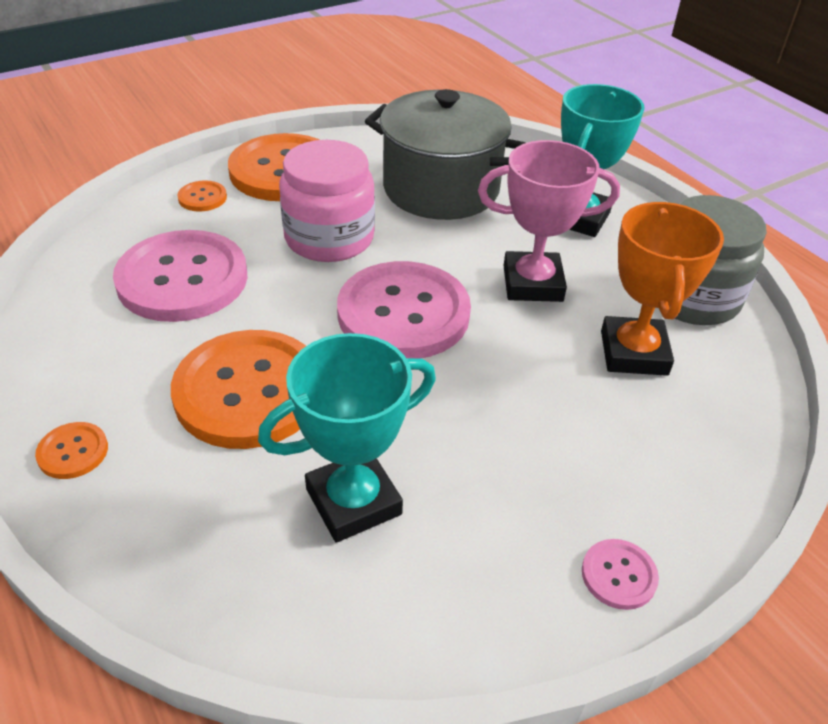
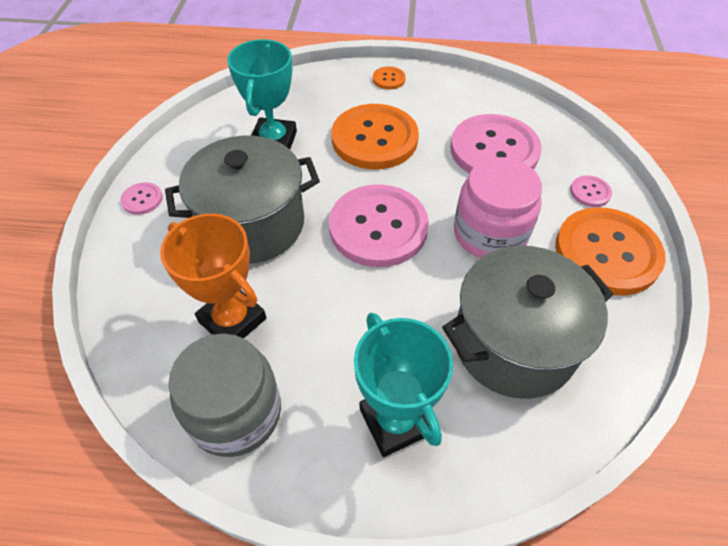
camera: 130 degrees right, 10 degrees up
(202, 198) = (590, 192): orange button -> pink button
(516, 418) = (252, 224): none -> grey pot
(532, 283) = (345, 316): pink trophy -> none

